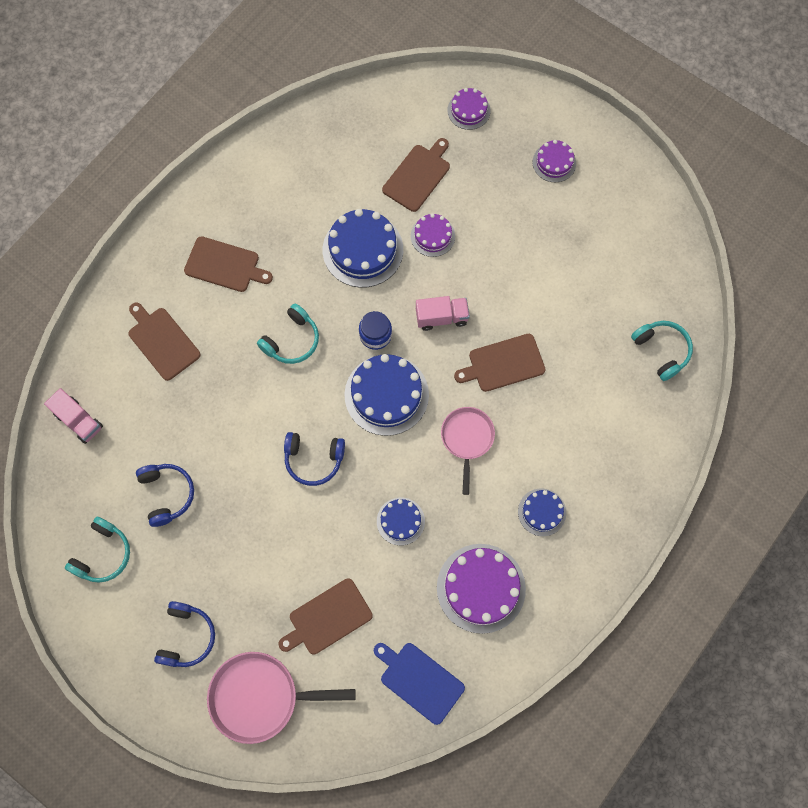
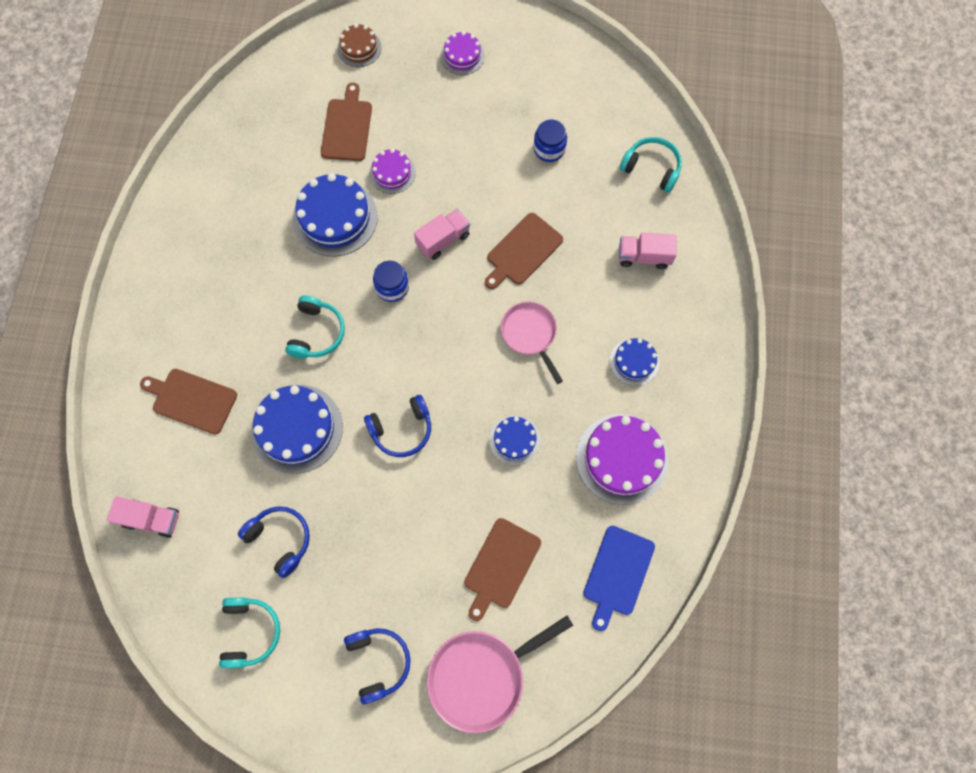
camera: 30 degrees left, 0 degrees up
(225, 265) = (212, 298): brown cutting board -> none
(386, 394) = (434, 334): blue cake -> blue cake (297, 428)
(419, 681) = (617, 573): blue cutting board -> blue cutting board turned 75 degrees counterclockwise
(468, 110) = (359, 48): purple cake -> brown cake
(580, 285) = (549, 149): none -> blue jar
(606, 425) = (643, 256): none -> pink truck

